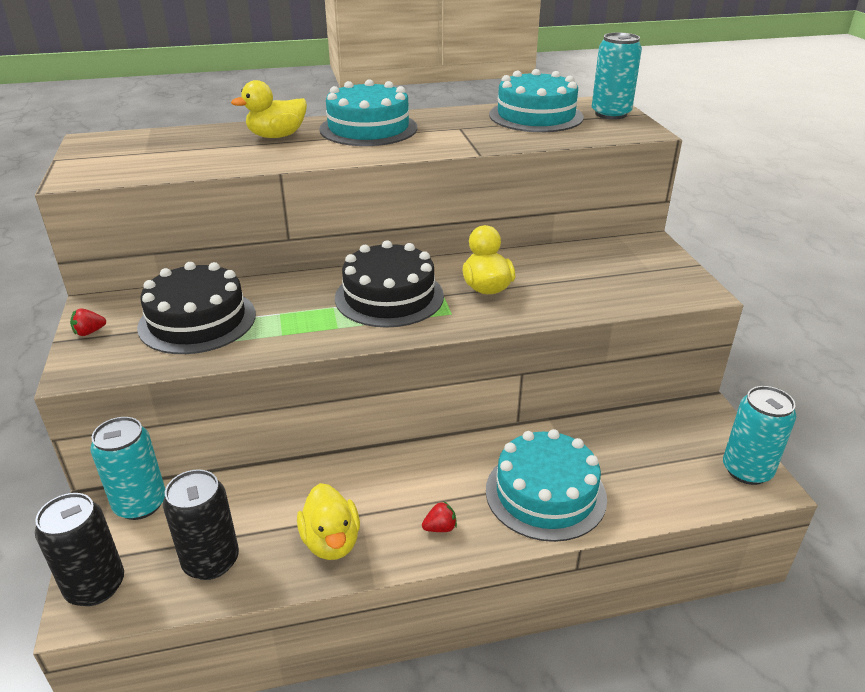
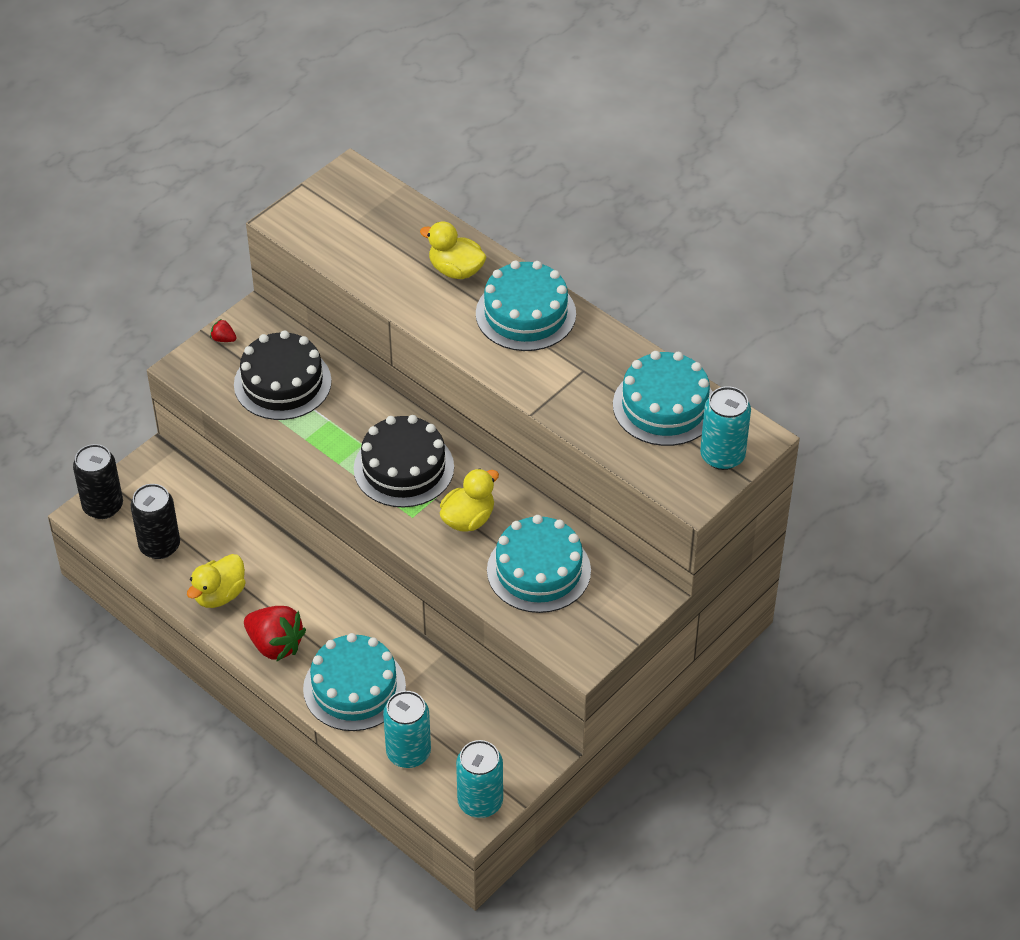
camera: 55 degrees right, 15 degrees up
(140, 504) = (173, 476): turquoise can -> turquoise can (408, 753)
(440, 528) = (275, 645): red strawberry -> red strawberry, size x2.30
(580, 277) = (538, 570): none -> turquoise cake

